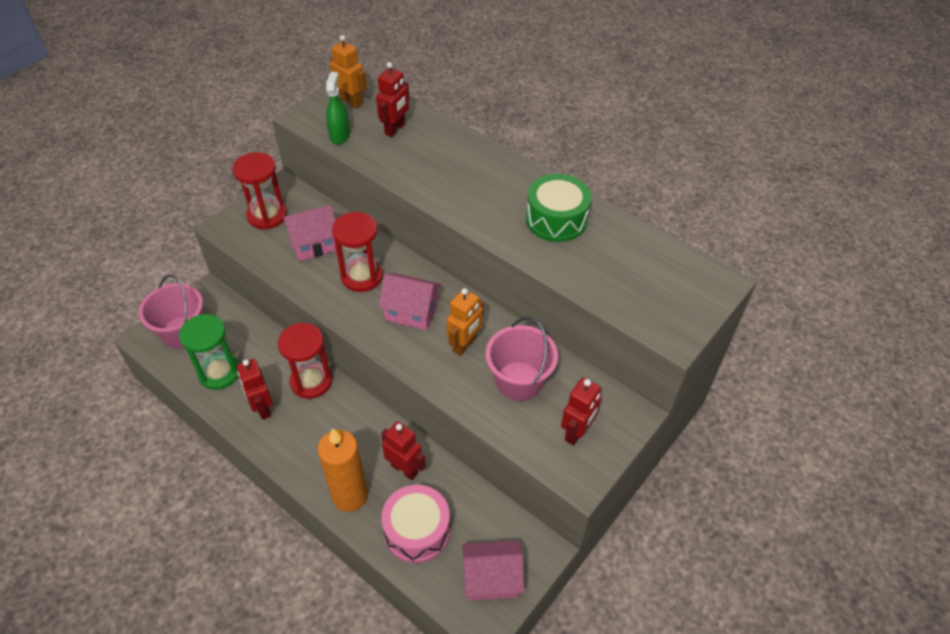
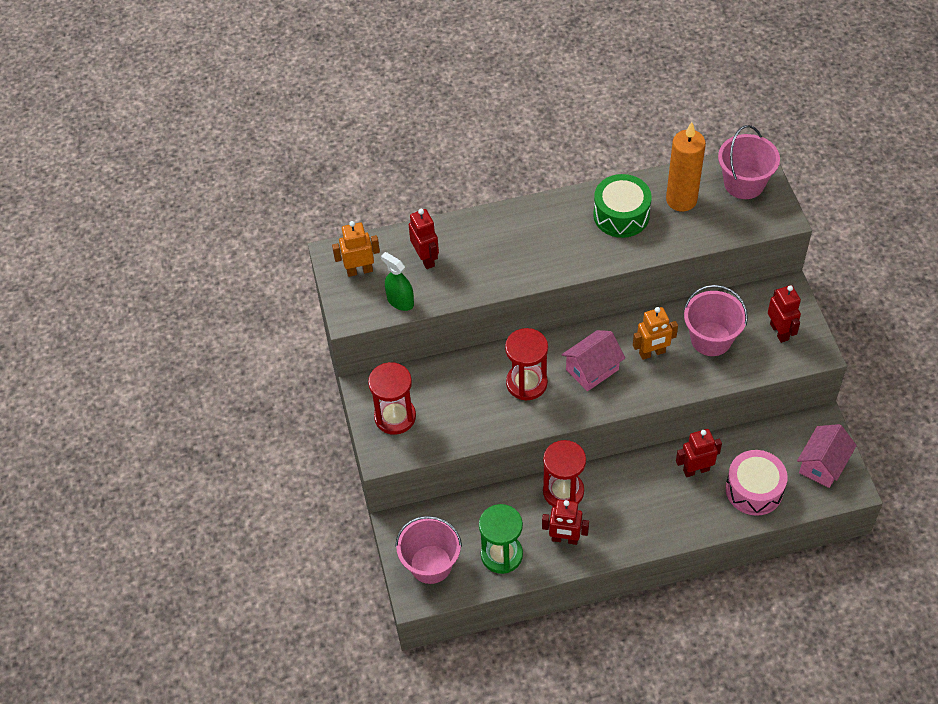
camera: 50 degrees left, 5 degrees up
(314, 244) = (461, 398): pink house -> none
(350, 496) = (694, 518): orange candle -> orange candle (681, 200)
(465, 345) = (652, 353): orange robot -> orange robot turned 90 degrees clockwise
(685, 286) = (744, 183): none -> pink bucket

